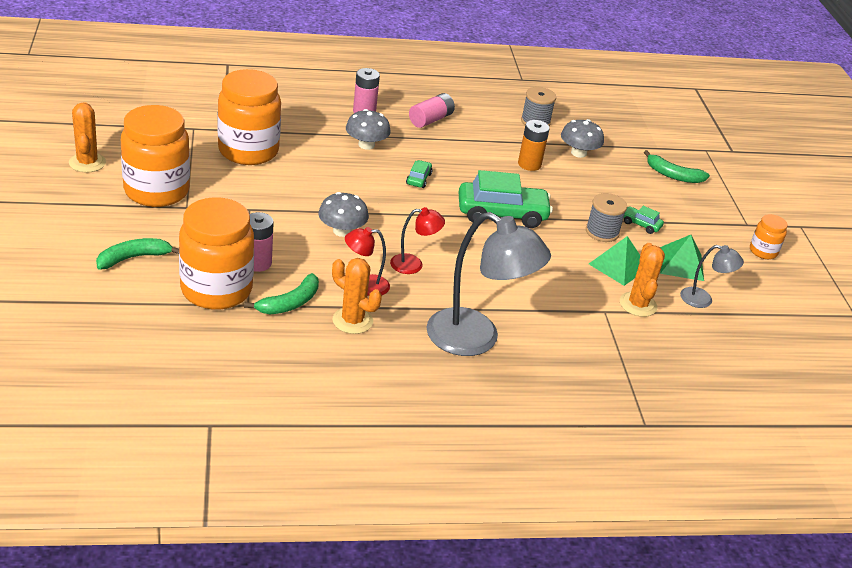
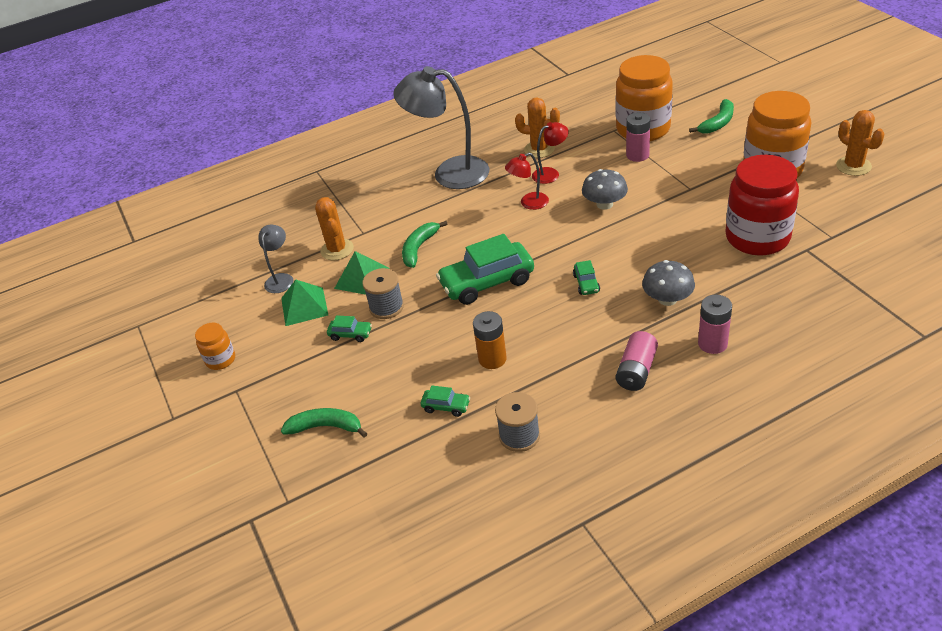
camera: 170 degrees right, 5 degrees up
(248, 151) = (757, 238): orange jar -> red jar
(289, 303) = (589, 142): green banana -> green banana (419, 248)
(578, 153) = (446, 406): grey mushroom -> green car
(703, 300) = (281, 279): grey lamp -> grey lamp turned 105 degrees clockwise

